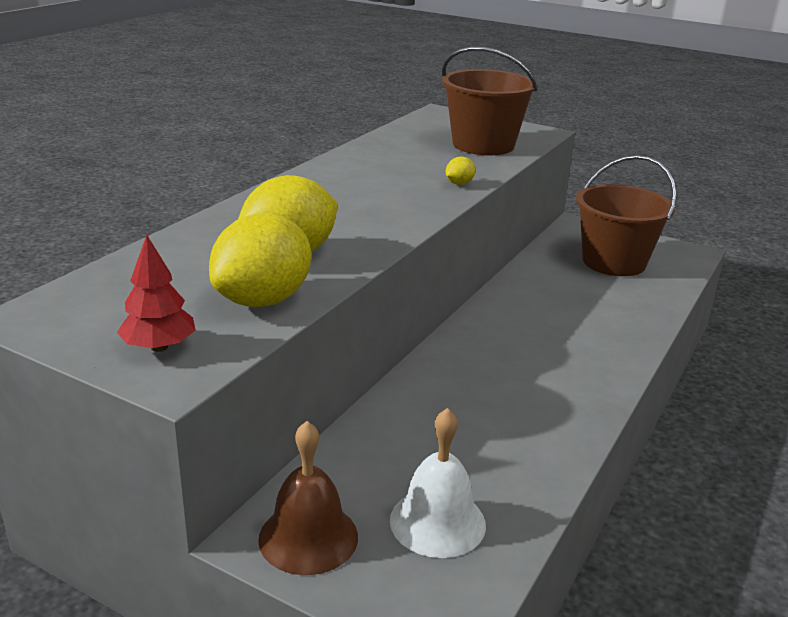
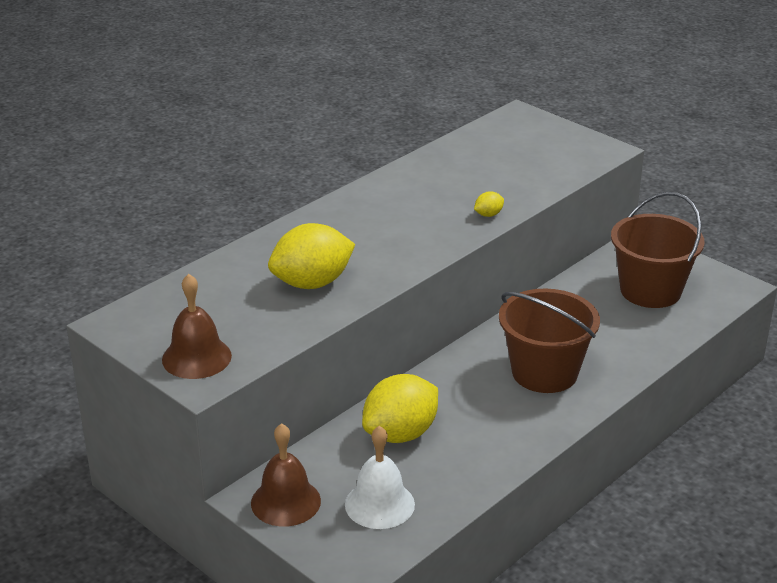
camera: 15 degrees right, 5 degrees up
(159, 347) = (196, 357): red tree -> brown bell
(263, 300) = (279, 325): yellow lemon -> yellow lemon (400, 434)
(483, 145) = (537, 165): brown bucket -> brown bucket (544, 372)

